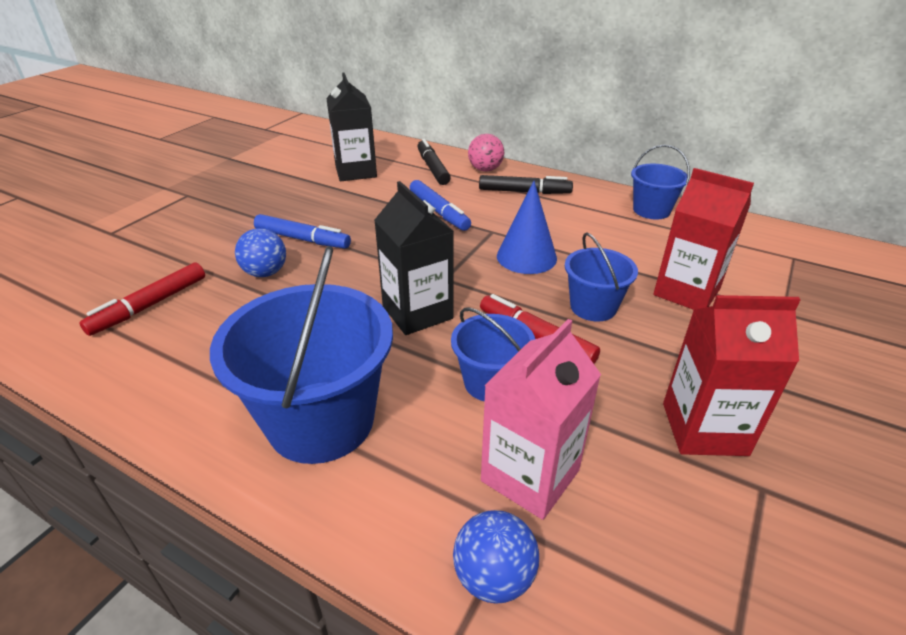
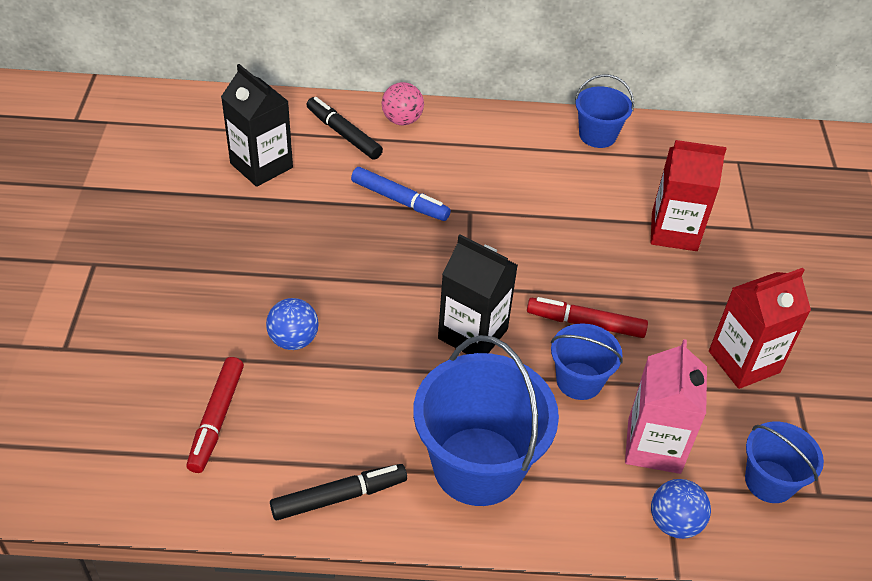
camera: 30 degrees left, 10 degrees up
(302, 239) = (291, 284): blue marker -> none
(524, 192) = (464, 144): black marker -> black marker (339, 497)
(526, 257) = (522, 235): blue cone -> none
(593, 307) = (611, 275): blue bucket -> blue bucket (769, 481)

